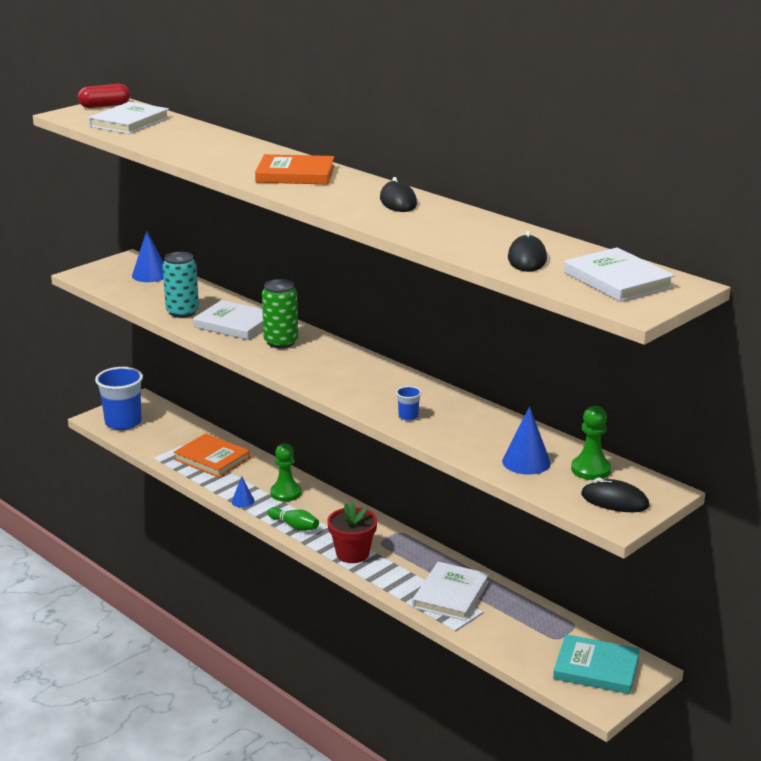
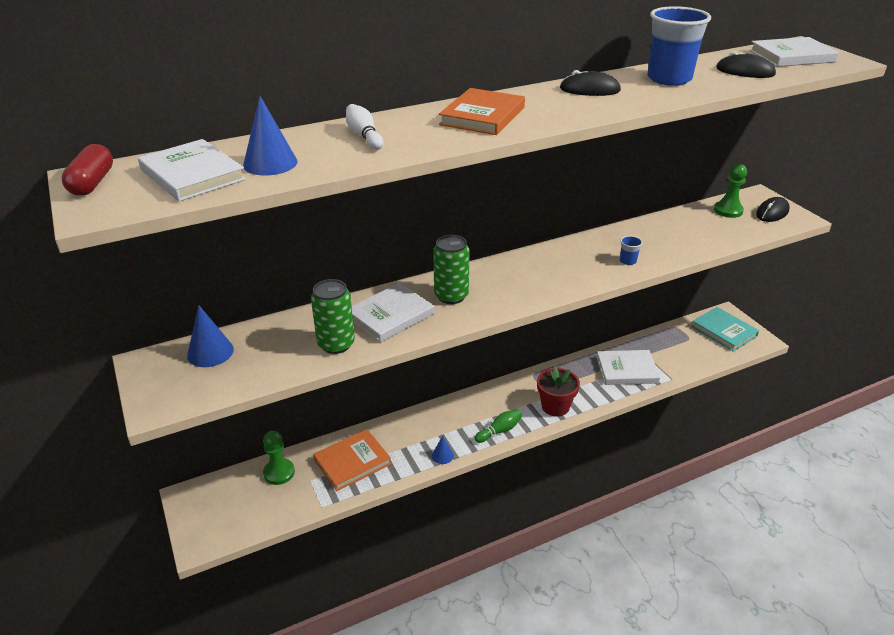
camera: 70 degrees left, 10 degrees up
(123, 422) = (227, 520): blue cup -> blue cup (669, 79)
(182, 312) = (336, 344): turquoise can -> green can
(224, 149) = (364, 136): none -> white bowling pin
(285, 493) = (442, 425): green pawn -> green pawn (279, 473)
(451, 594) = (626, 370): white book -> white book turned 45 degrees counterclockwise
(526, 462) = (713, 230): blue cone -> blue cone (270, 163)
(596, 668) = (724, 331): turquoise book -> turquoise book turned 75 degrees counterclockwise

